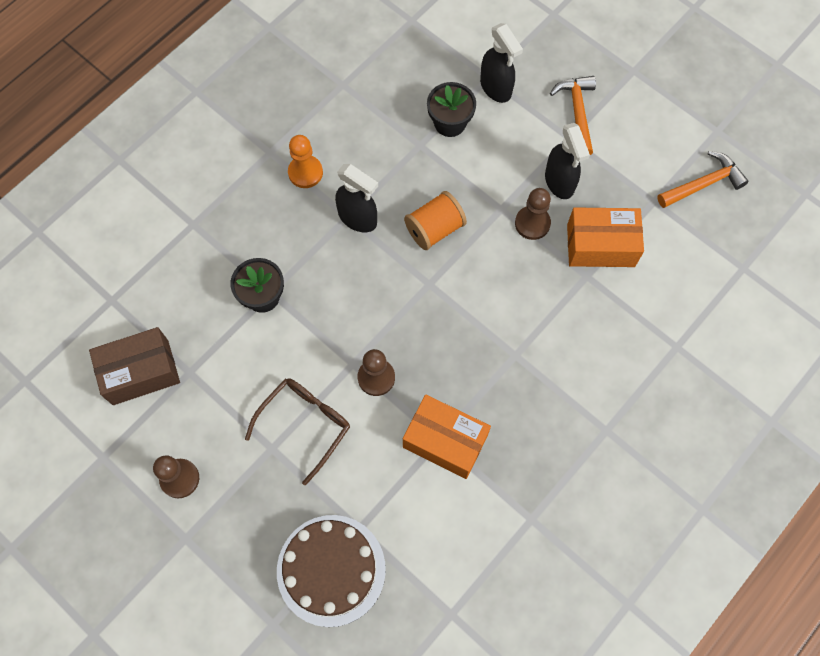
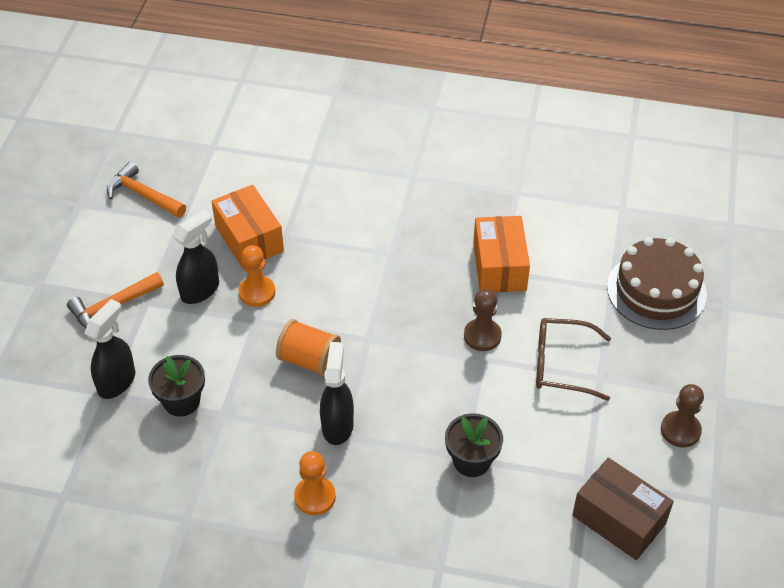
camera: 120 degrees left, 20 degrees down
(532, 223) = (257, 292): brown pawn -> orange pawn

